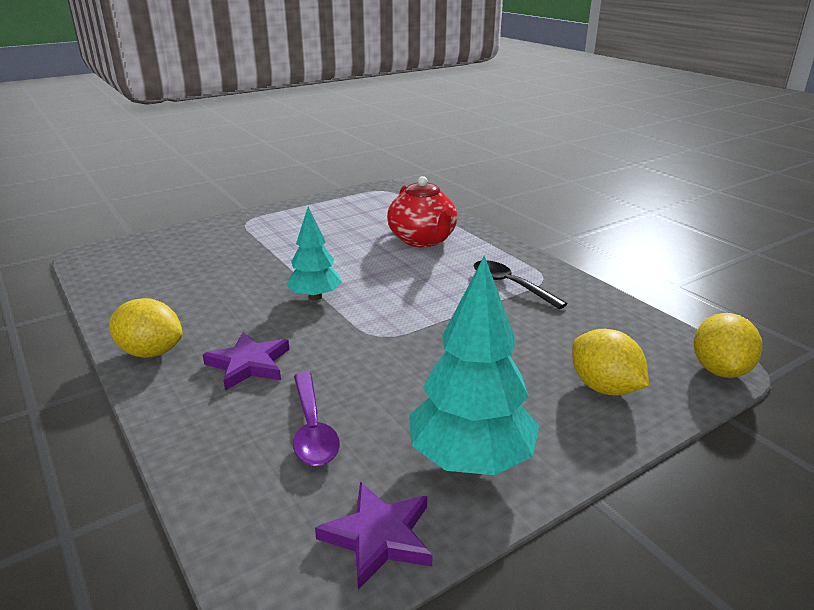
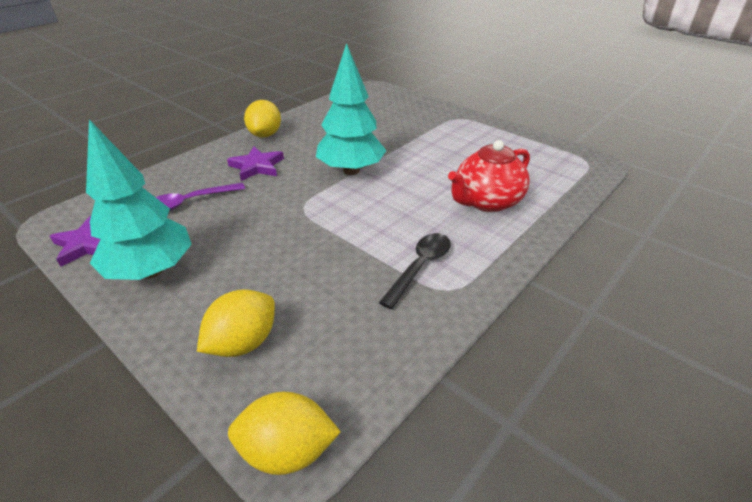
camera: 75 degrees right, 10 degrees up
(315, 297) = (351, 170): turquoise tree -> turquoise tree, size x1.62

